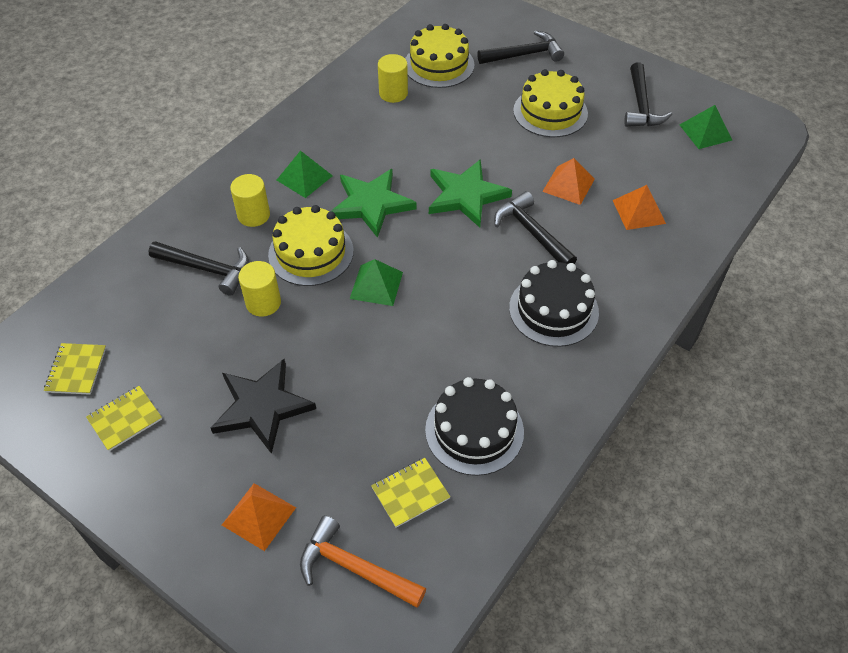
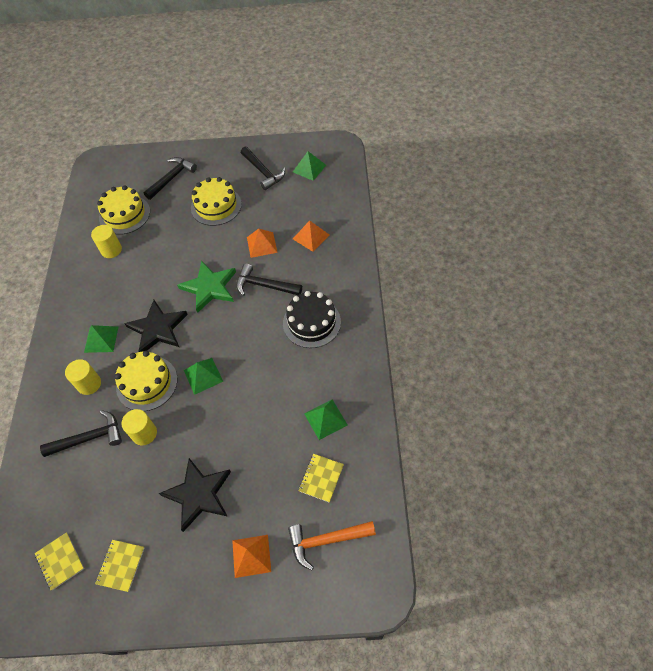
camera: 35 degrees left, 5 degrees up
(371, 204) = (158, 329): green star -> black star
(474, 430) = (325, 419): black cake -> green pyramid

